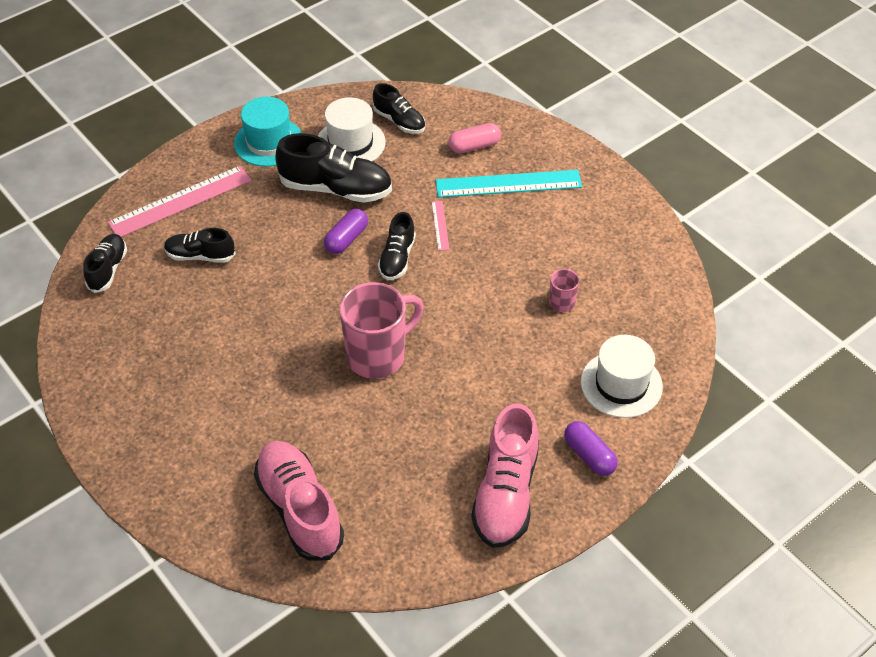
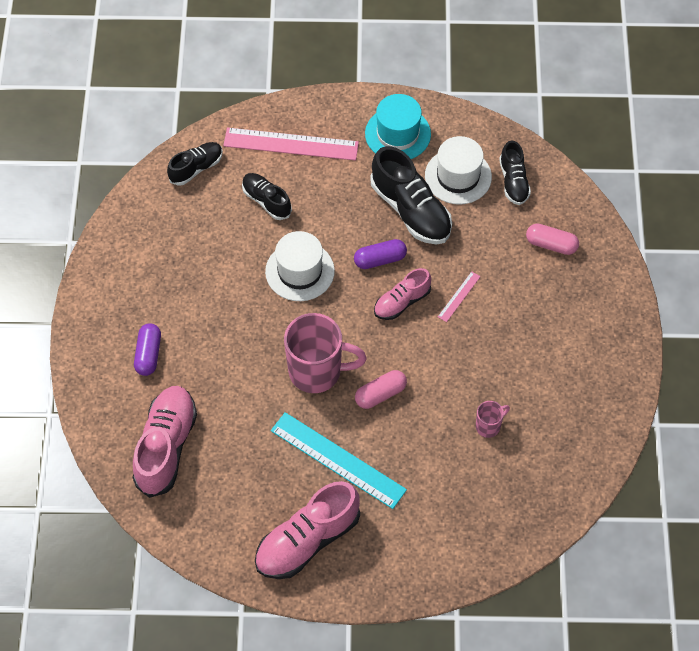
camera: 40 degrees right, 10 degrees up
(397, 258) = (402, 302): black shoe -> pink shoe
(450, 337) = (380, 394): none -> pink capsule
(508, 184) = (545, 297): turquoise ruler -> turquoise ruler (338, 460)
(589, 455) = (390, 558): purple capsule -> purple capsule (148, 354)
(621, 384) = (466, 523): white hat -> white hat (300, 271)

